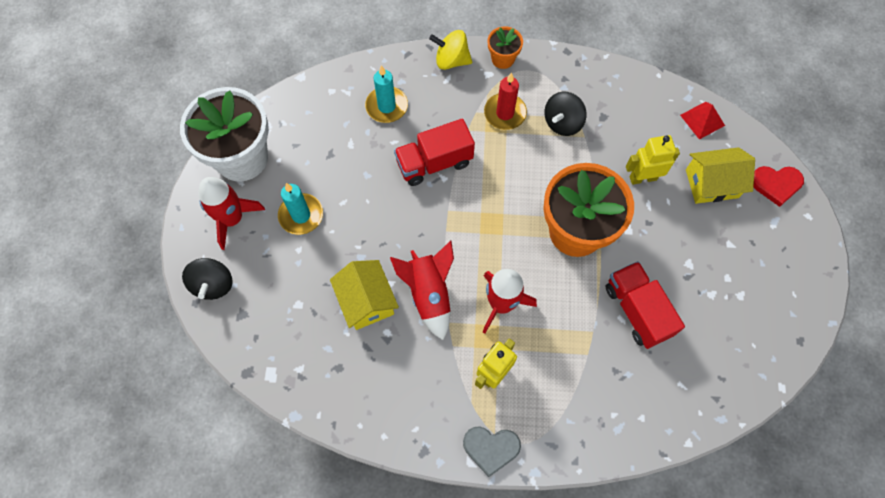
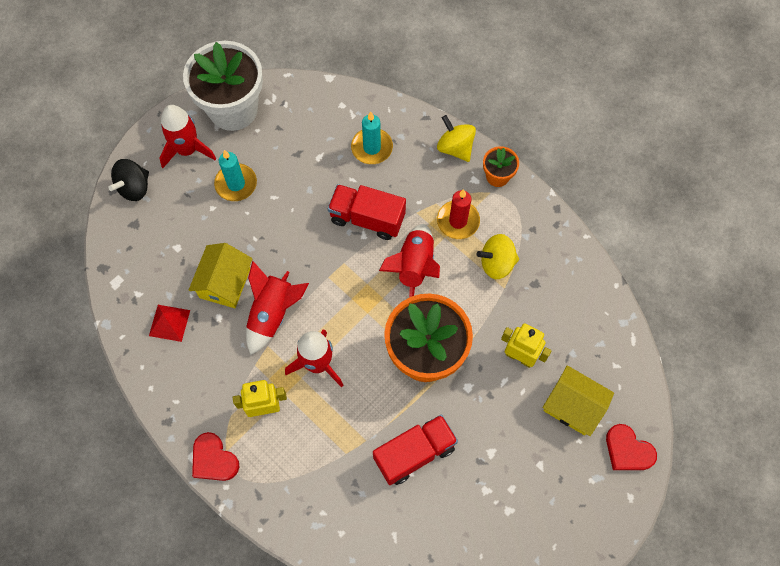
camera: 40 degrees right, 0 degrees up
(491, 448) = (213, 459): grey heart -> red heart
(505, 172) = (414, 267): none -> red rocket
(562, 123) = (496, 263): black spinning top -> yellow spinning top
(637, 310) = (414, 453): red truck -> red truck turned 45 degrees clockwise
(702, 120) = (617, 350): red pyramid -> red pyramid (169, 323)

